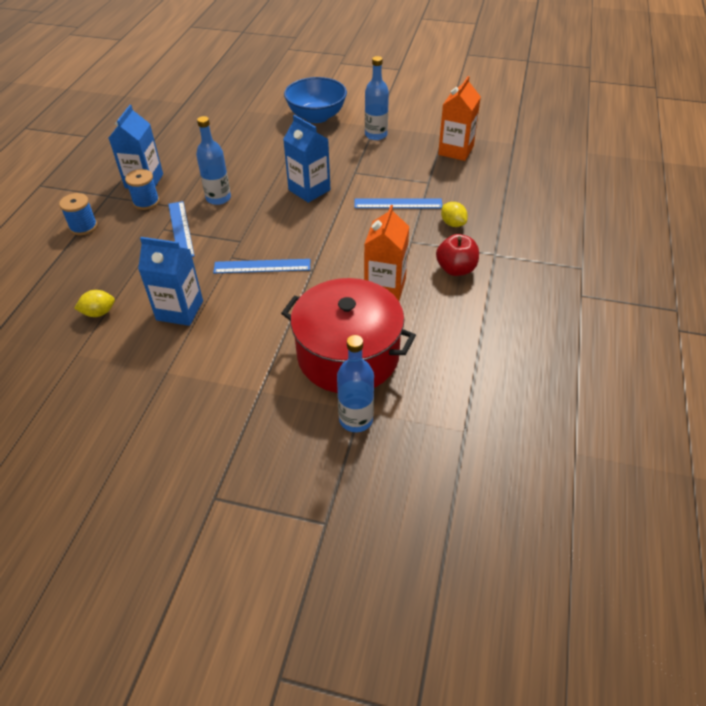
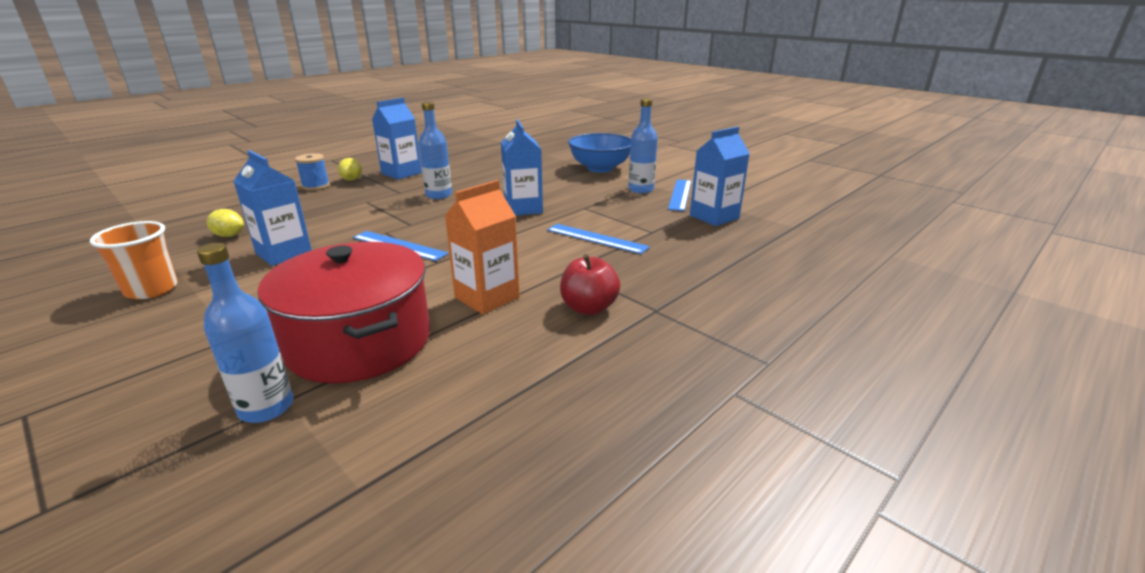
camera: 30 degrees right, 20 degrees down
(128, 386) = (151, 289): none -> orange cup
(146, 202) = (382, 184): blue spool -> none
(180, 229) = (378, 205): blue ruler -> blue ruler (680, 194)
(453, 224) = (637, 269): yellow lemon -> yellow lemon (352, 179)
(455, 150) = (714, 217): orange carton -> blue carton

